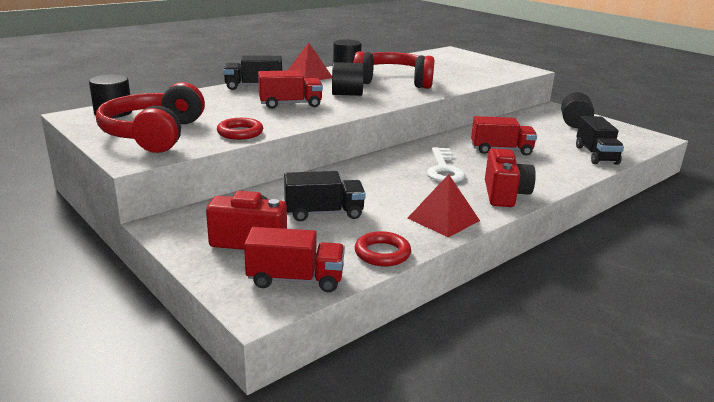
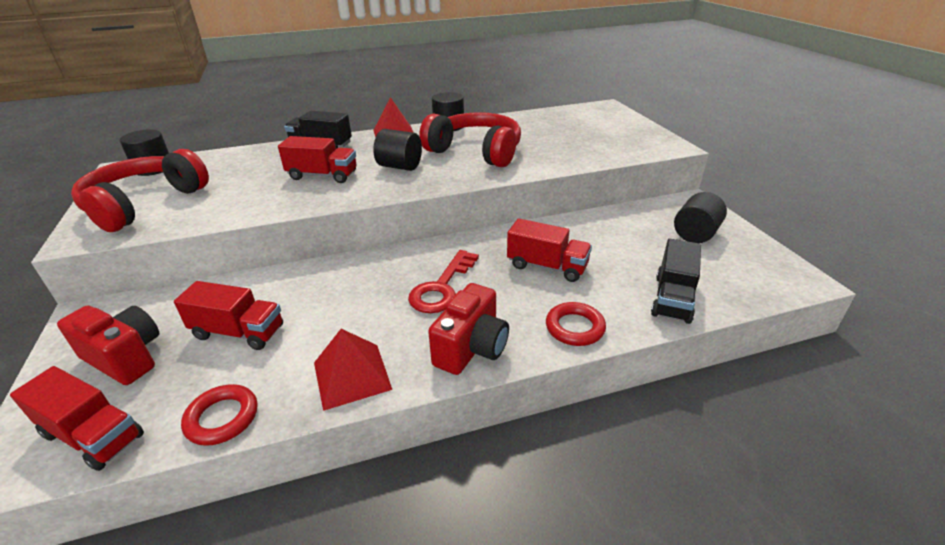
camera: 25 degrees right, 10 degrees up
(240, 133) = (219, 213): red ring -> red ring (574, 328)
(324, 213) = (238, 332): black truck -> red truck
(444, 169) = (442, 287): white key -> red key

